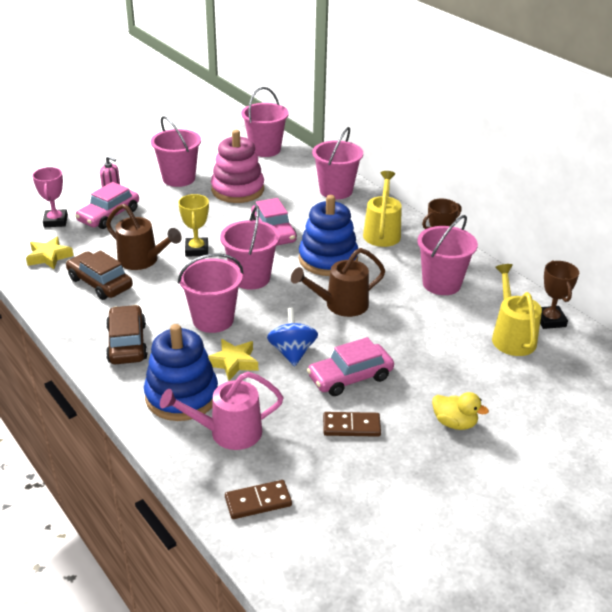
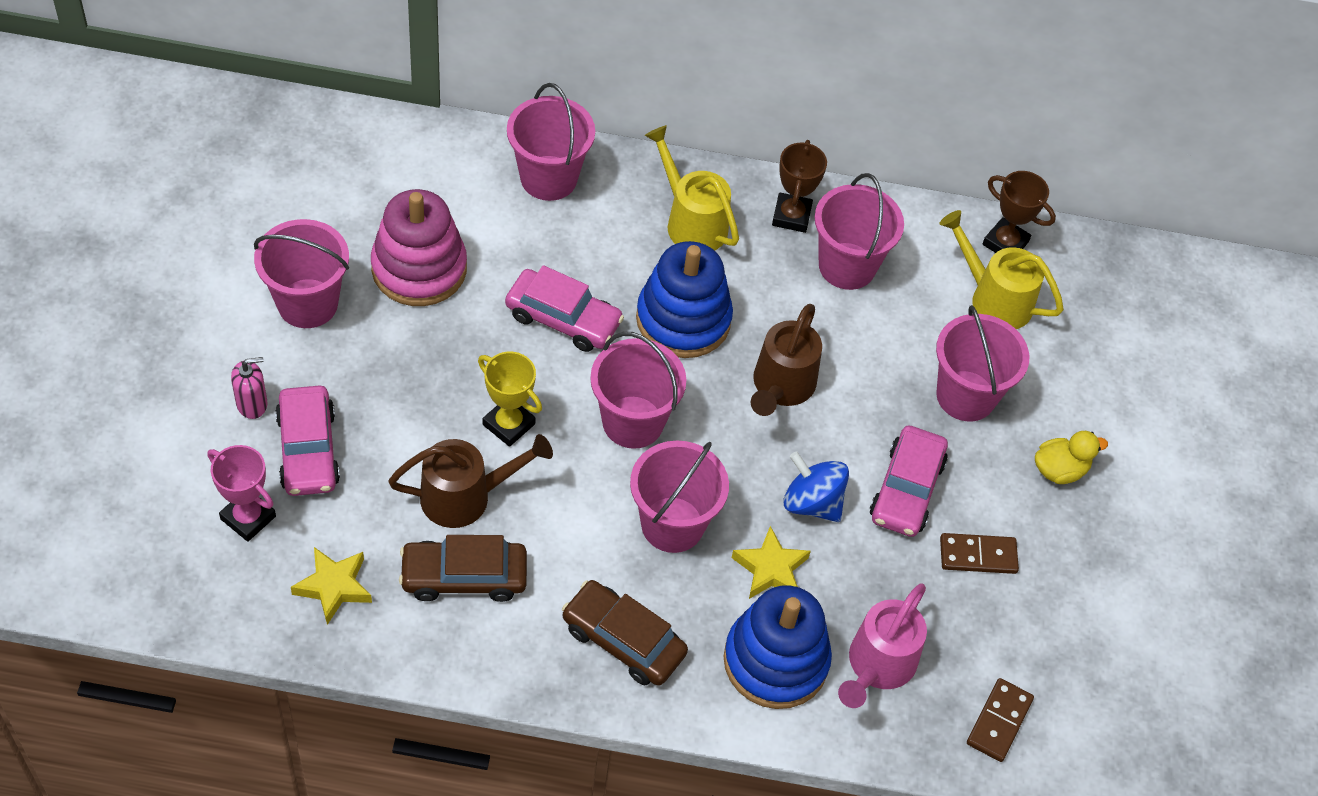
camera: 50 degrees left, 20 degrees up
(265, 150) = (353, 153): pink bucket -> pink bucket (966, 396)
(351, 426) = (978, 555): brown domino -> brown domino turned 45 degrees clockwise

